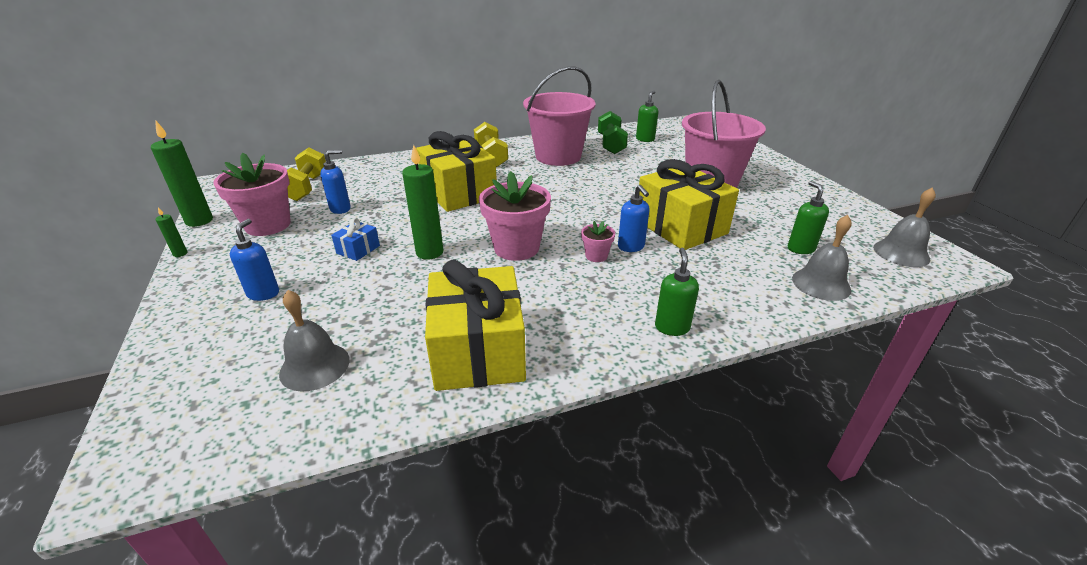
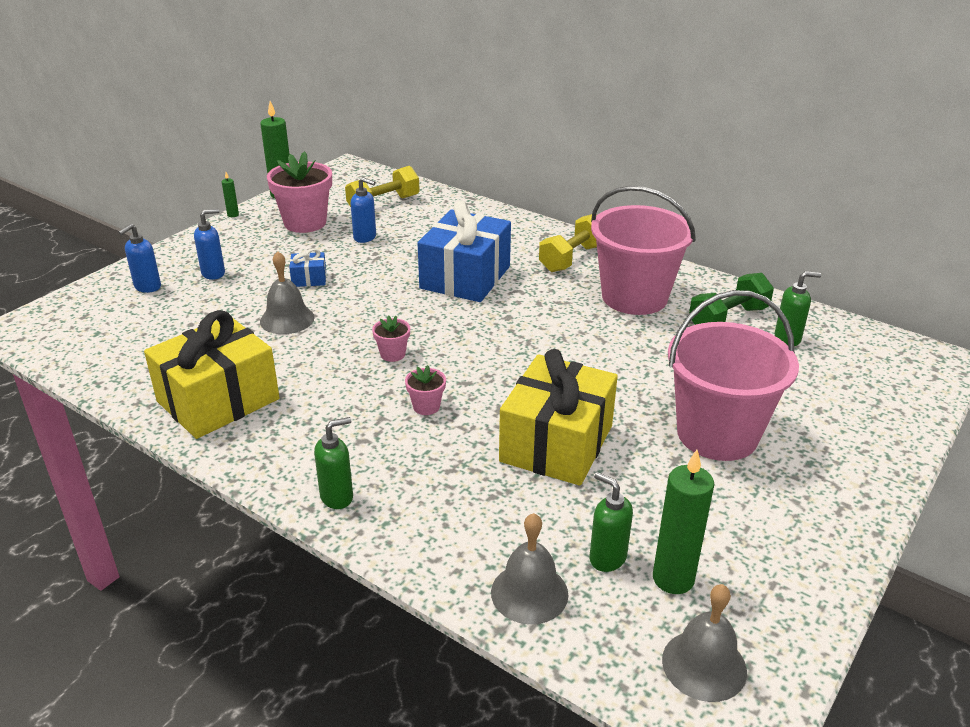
camera: 55 degrees right, 0 degrees up
(314, 366) = (149, 338): grey bell -> grey bell (287, 319)
(429, 252) = (338, 313): green candle -> green candle (673, 579)
(459, 193) = (465, 277): yellow gift -> blue gift
(516, 248) = (392, 354): pink flower pot -> pink flower pot, size x0.48
(631, 247) = (469, 423): blue soap dispenser -> blue soap dispenser (147, 287)
(800, 249) = (607, 558): green soap dispenser -> green soap dispenser turned 90 degrees counterclockwise

